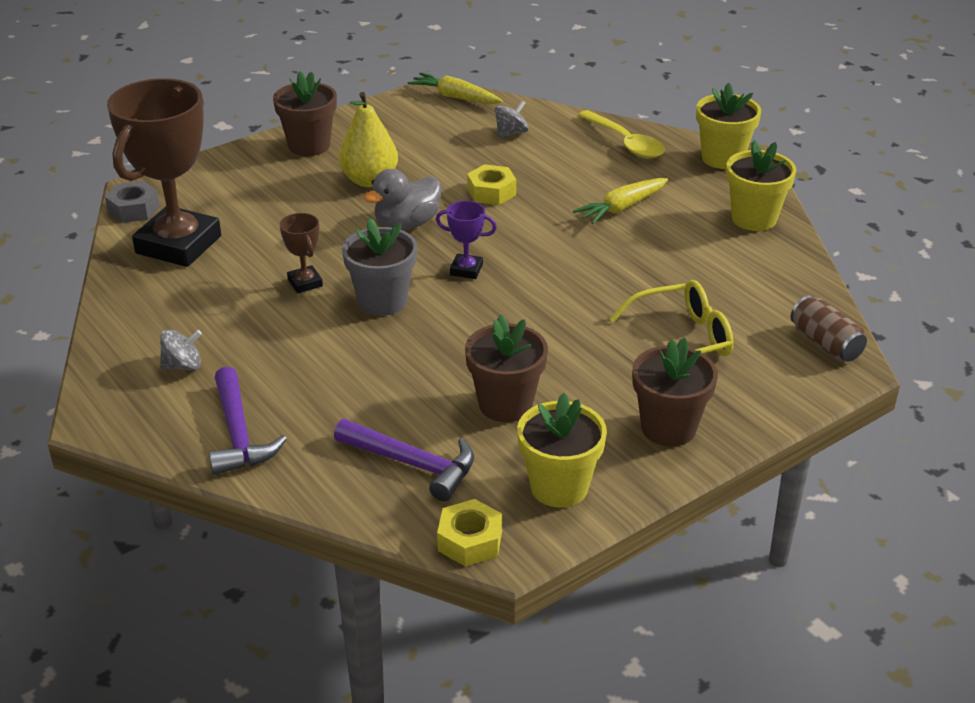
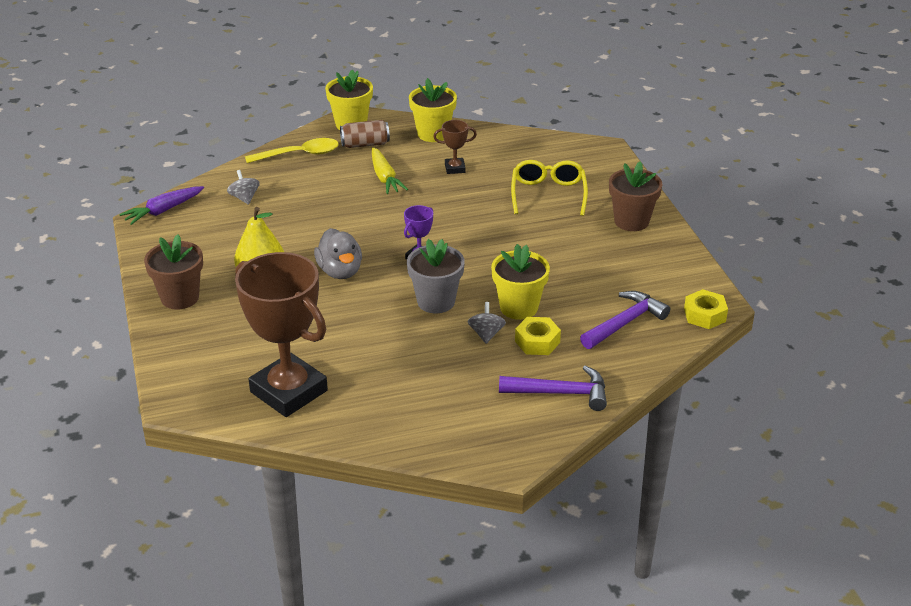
camera: 70 degrees left, 0 degrees up
(134, 209) = (211, 411): grey nut -> none
(183, 366) = (464, 410): grey spinning top -> grey spinning top (486, 334)
(305, 283) = (389, 333): brown trophy -> brown trophy (455, 168)
(455, 97) = (163, 210): yellow carrot -> purple carrot
(491, 192) = (323, 225): yellow nut -> yellow nut (537, 342)
(505, 404) = (581, 274): brown flower pot -> none
(559, 487) = (669, 272): yellow flower pot -> yellow flower pot (519, 307)
(825, 344) = (578, 149): brown can -> brown can (365, 144)

